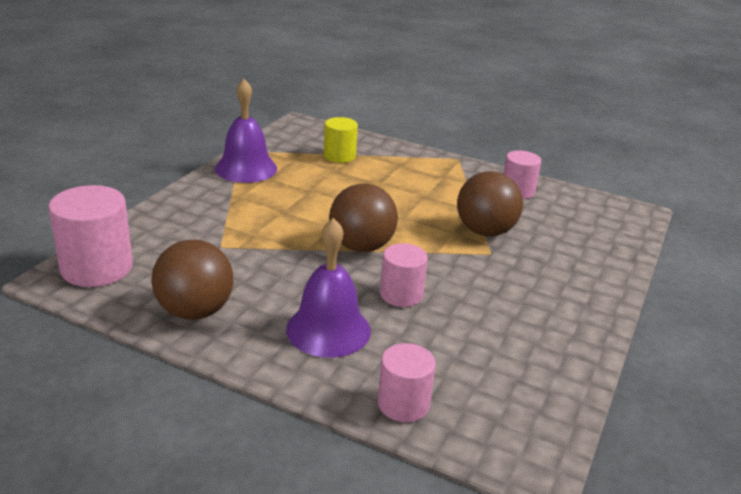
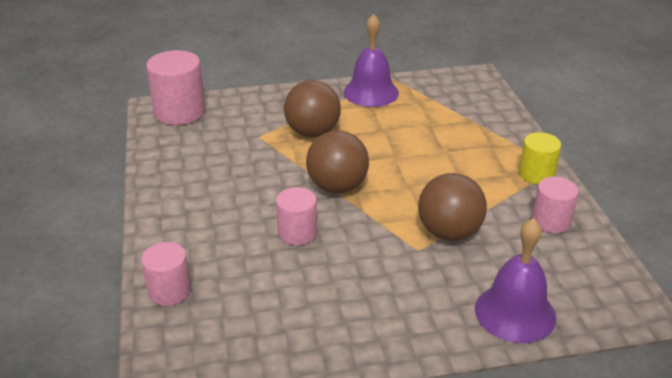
camera: 55 degrees right, 5 degrees up
(195, 311) = (177, 165): brown ball -> brown ball (312, 132)
(328, 329) = (216, 222): purple bell -> purple bell (515, 313)
(339, 156) = (456, 115): yellow cylinder -> yellow cylinder (536, 174)

